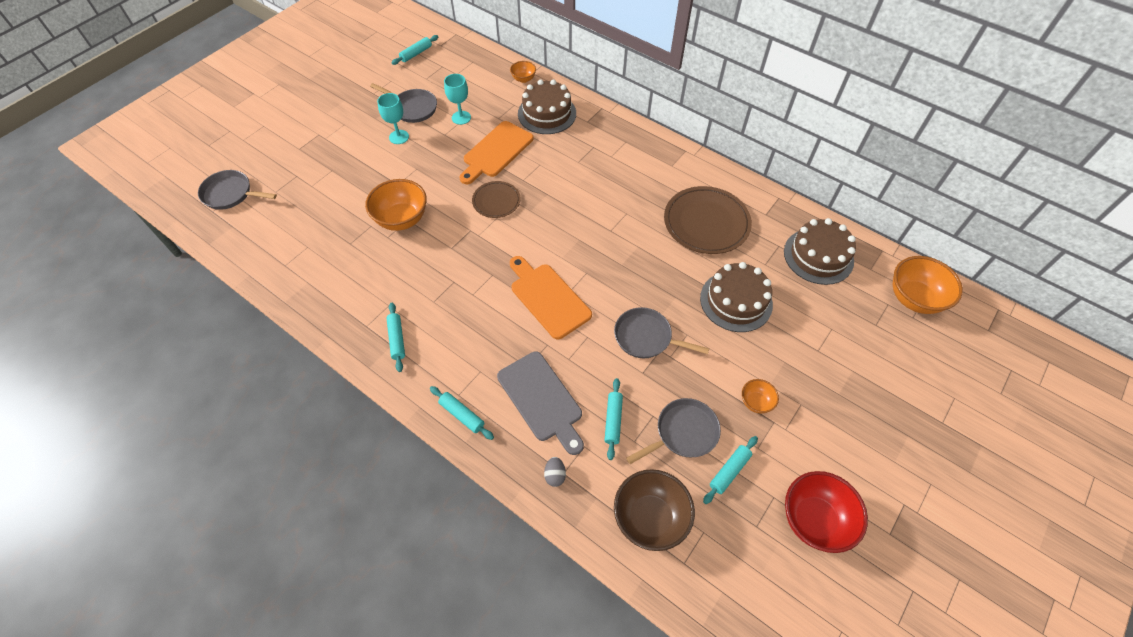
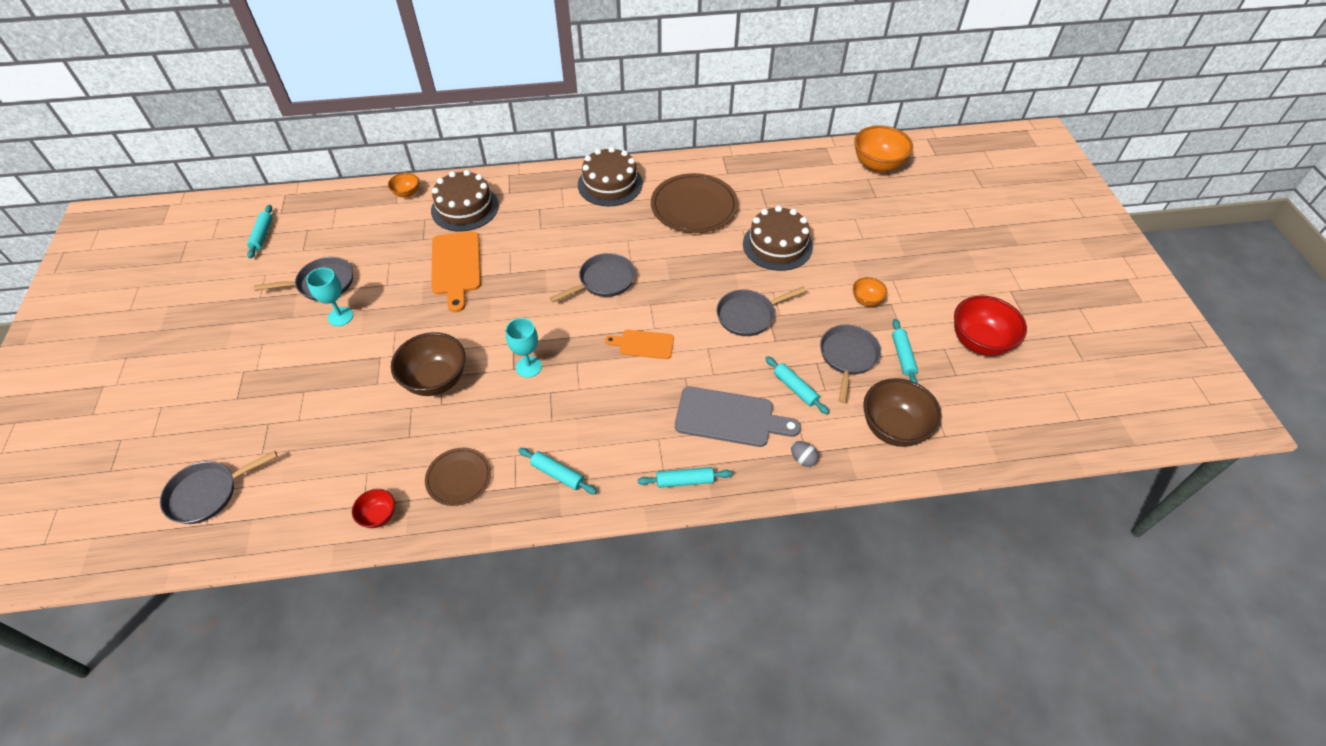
camera: 45 degrees left, 5 degrees down
(285, 278) = (379, 516): none -> red bowl
(402, 219) = (436, 380): orange bowl -> brown bowl
(461, 117) = (385, 261): turquoise goblet -> turquoise goblet (528, 367)
(496, 201) = (507, 305): brown plate -> brown plate (459, 478)
(548, 298) = (643, 344): orange cutting board -> orange cutting board, size x0.60
(575, 231) = (604, 281): none -> grey pan
(818, 256) = (793, 178): brown cake -> brown cake (610, 184)

